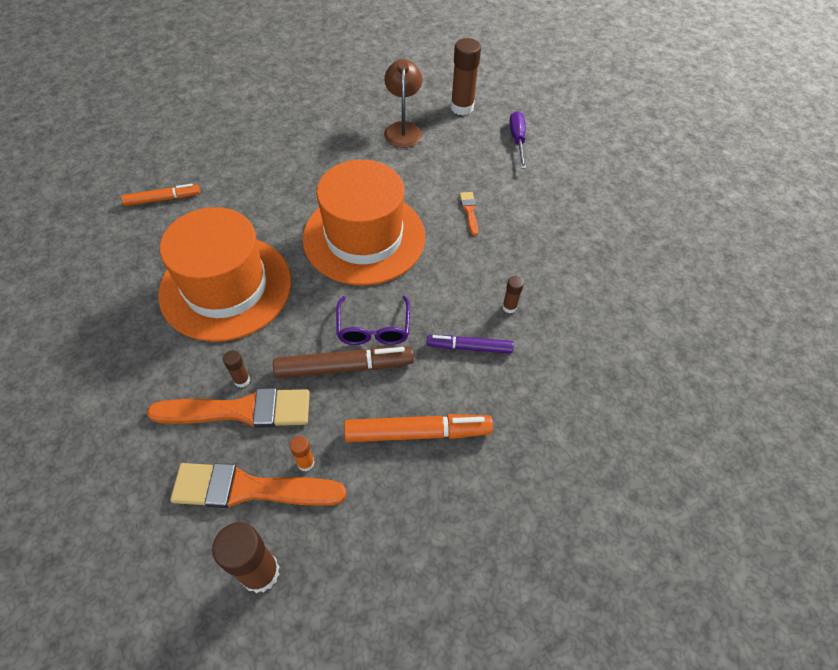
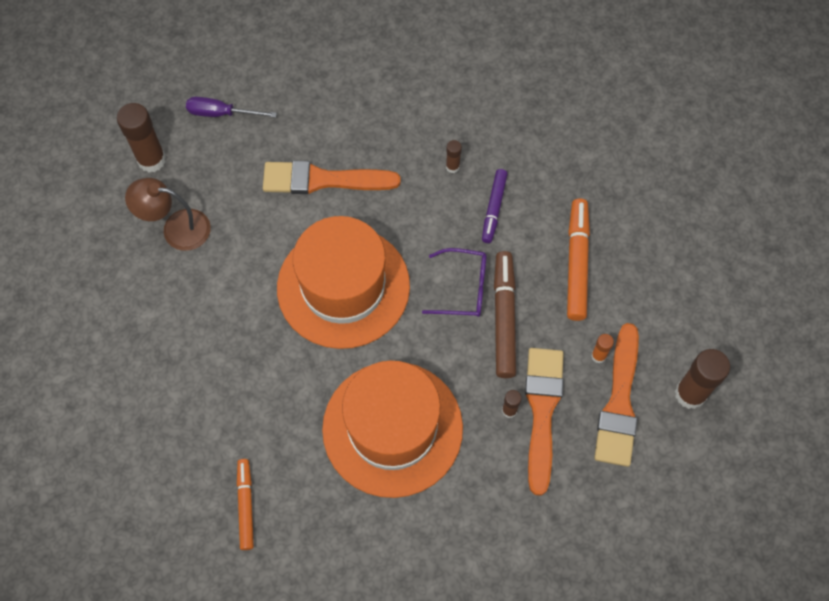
camera: 80 degrees left, 10 degrees up
(469, 211) = (323, 180): orange brush -> orange brush, size x2.23

